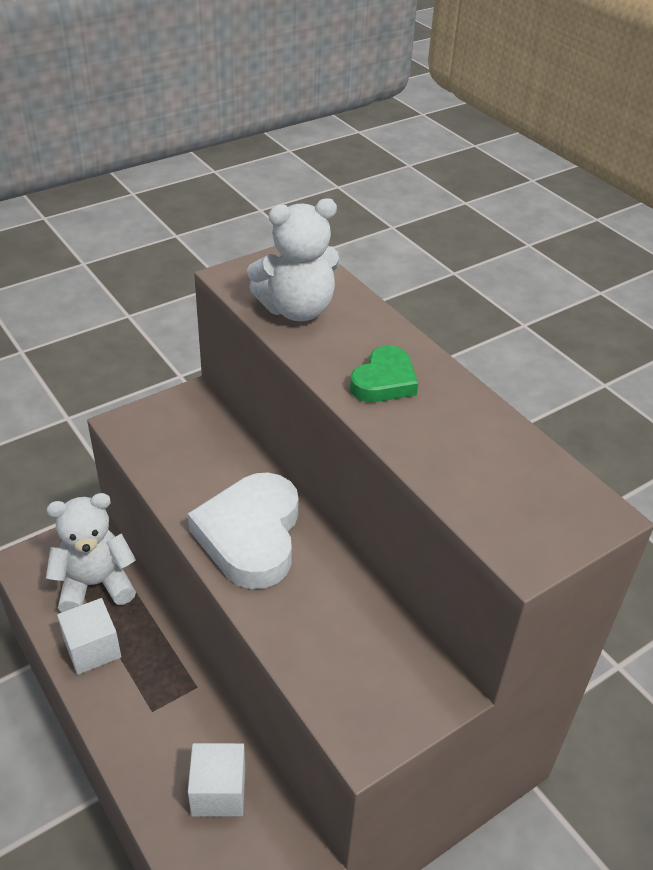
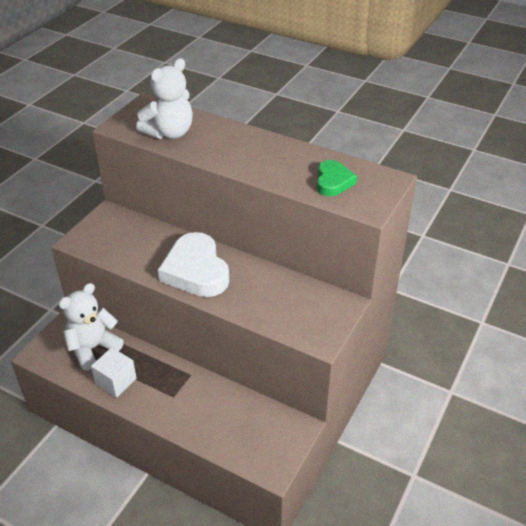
camera: 25 degrees left, 0 degrees up
(218, 791) = (237, 418): white cube -> none
(384, 381) = (244, 154): green heart -> green heart (333, 182)

